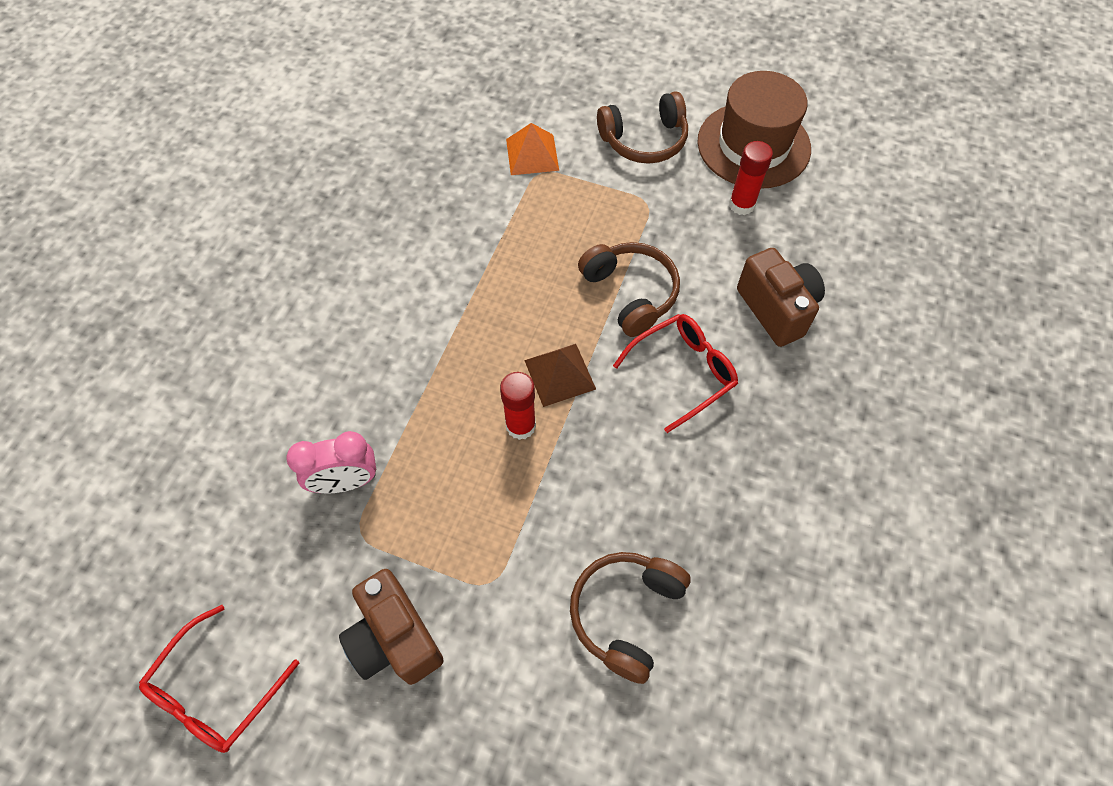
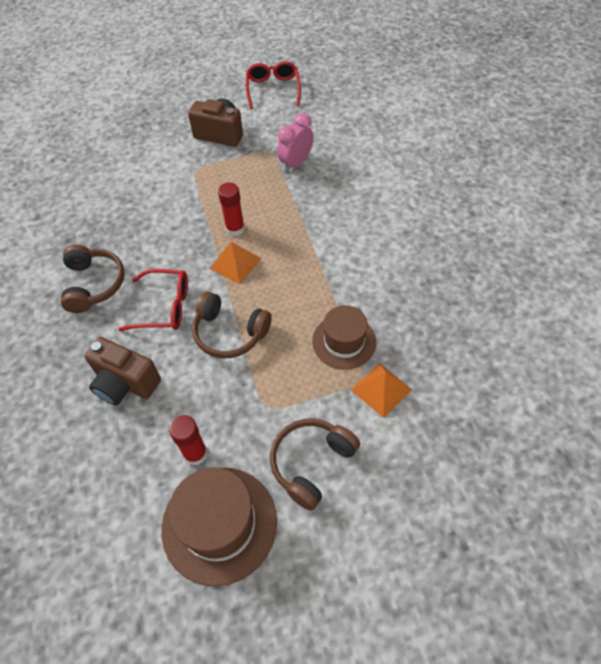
camera: 145 degrees right, 5 degrees down
(523, 212) = (344, 341): none -> brown hat
(559, 374) = (235, 263): brown pyramid -> orange pyramid
(626, 614) = (126, 192): brown headphones -> brown headphones (93, 284)
(683, 372) = (164, 307): red glasses -> red glasses turned 105 degrees counterclockwise

